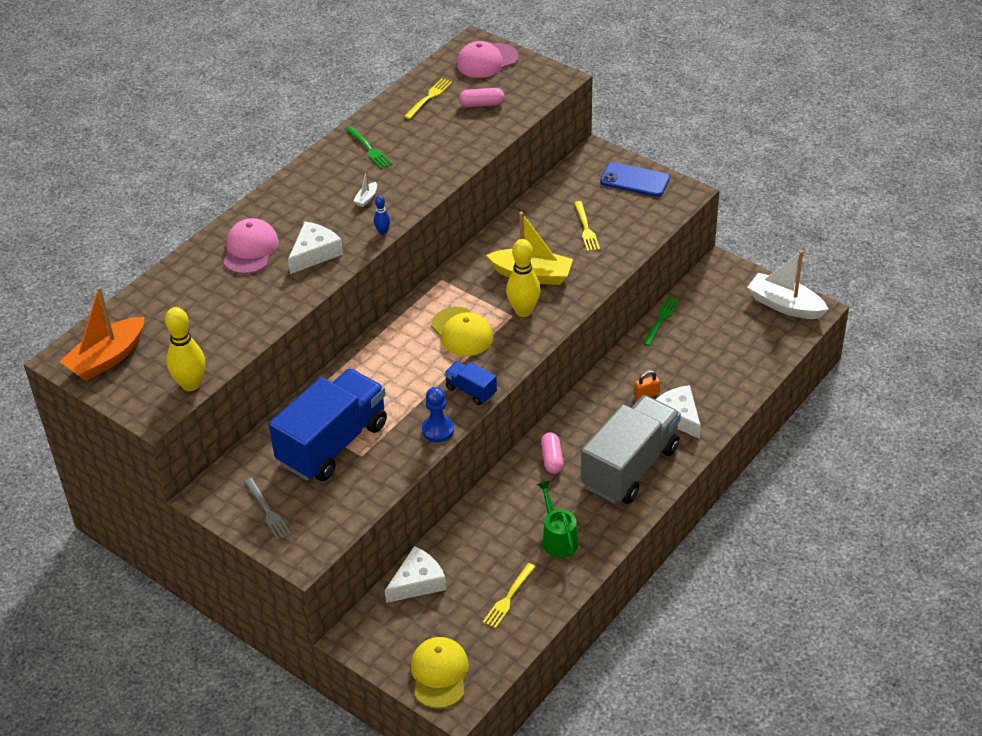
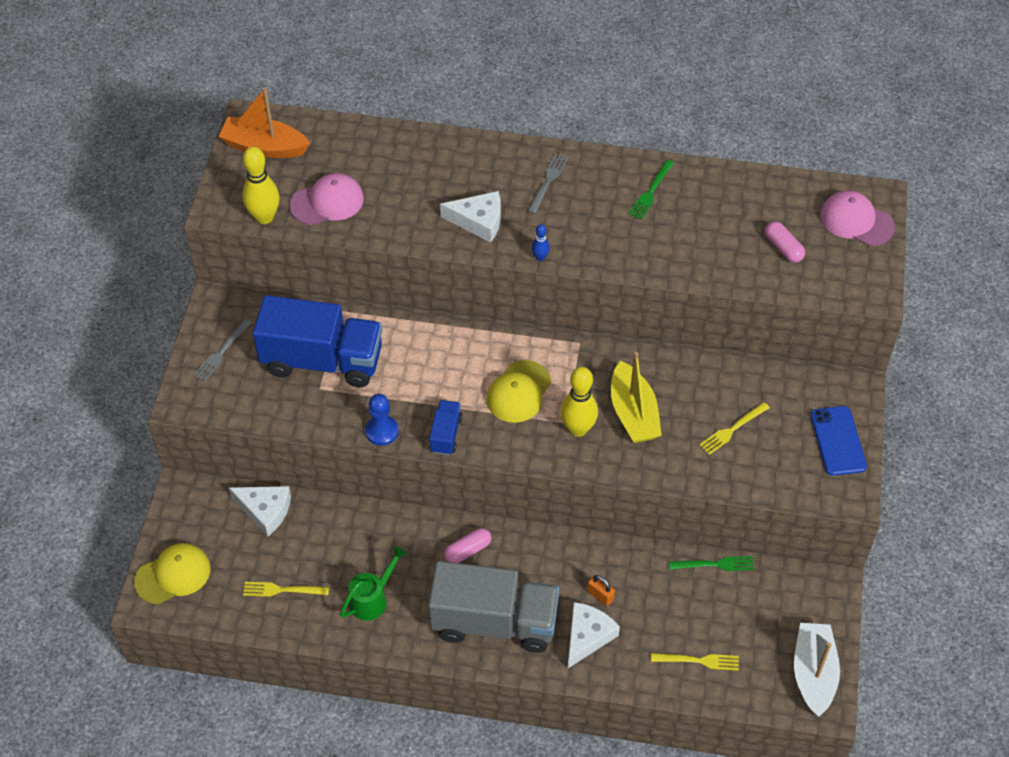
camera: 60 degrees right, 10 degrees up
(250, 249) = (454, 173): pink cap -> pink cap (327, 202)
(308, 199) = (548, 181): none -> grey fork
(366, 198) = (578, 223): white boat -> none
(429, 97) = (762, 201): yellow fork -> yellow fork (699, 661)

